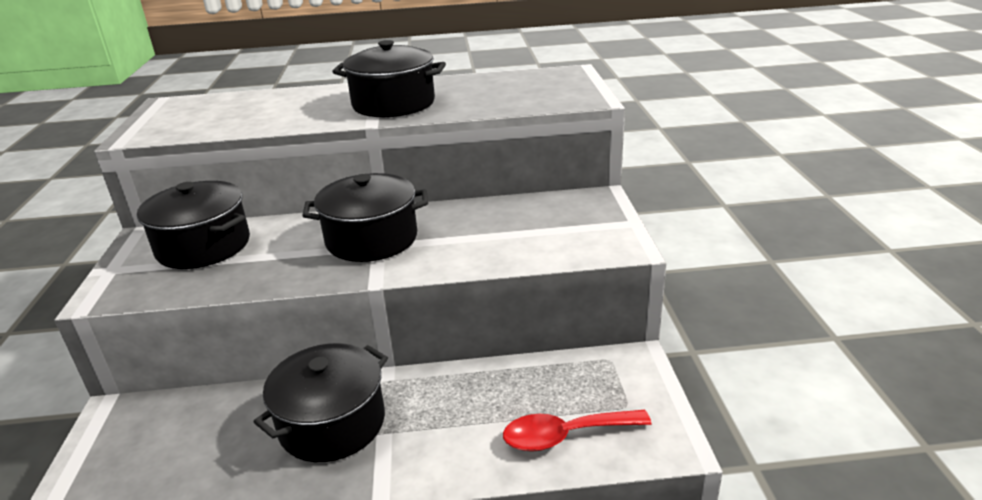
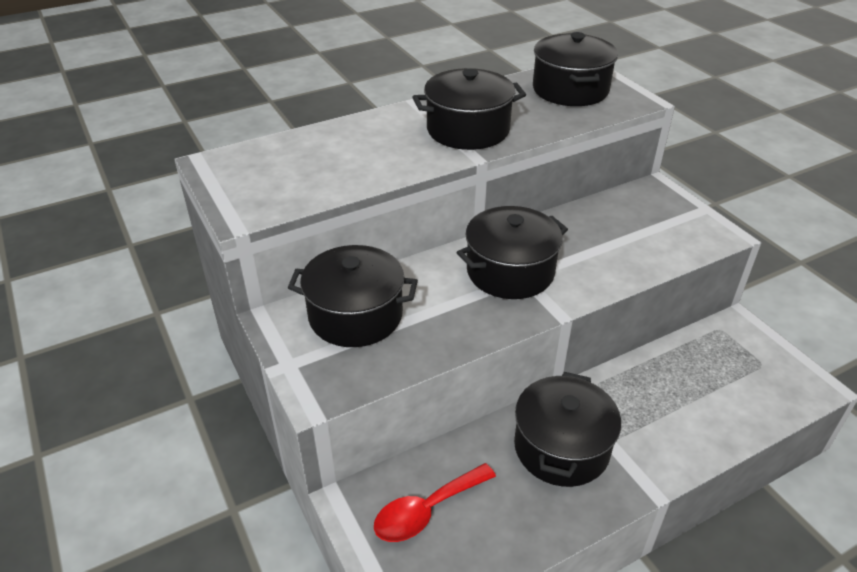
camera: 25 degrees left, 10 degrees up
(532, 86) = (570, 90): none -> black pot
(565, 436) = (742, 402): red spoon -> red spoon (426, 510)

